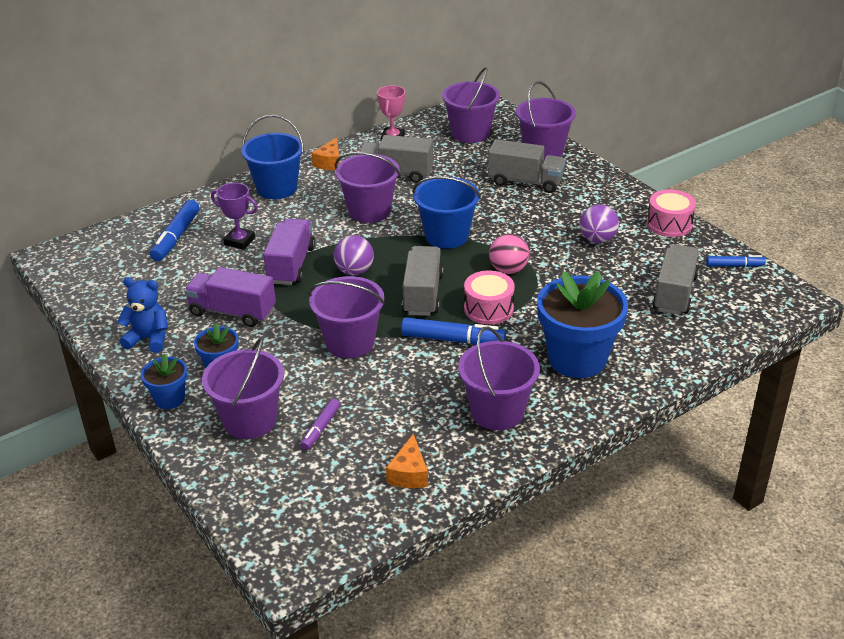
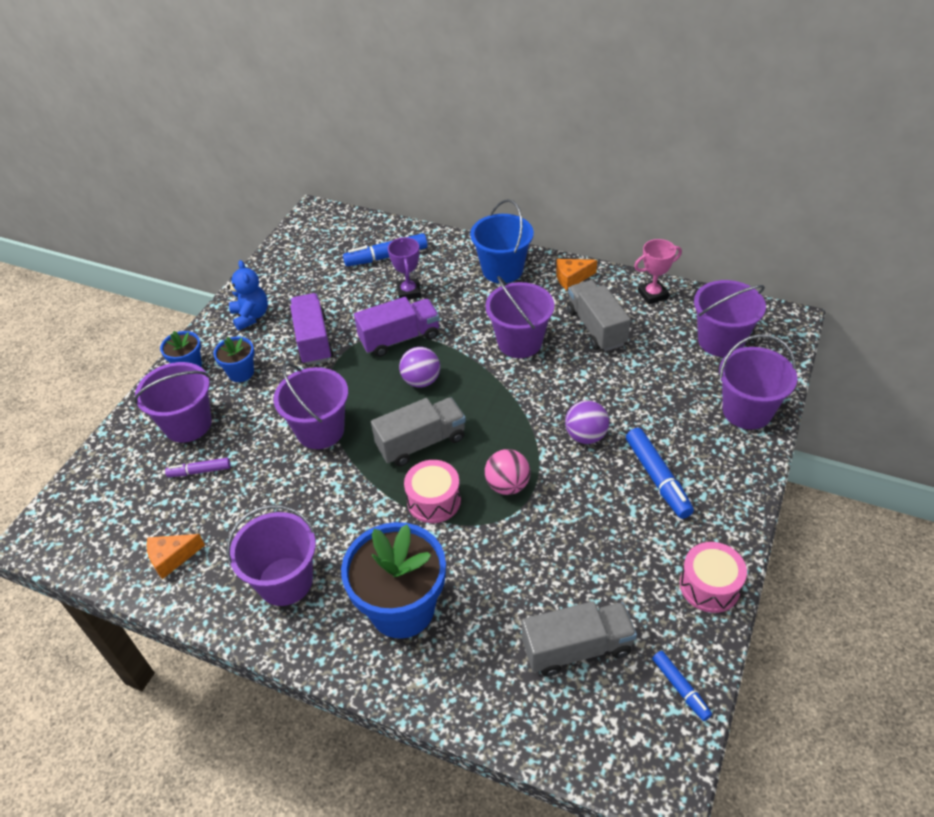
camera: 60 degrees right, 10 degrees up
(446, 236) = (525, 413): blue bucket -> none
(453, 340) = (369, 497): blue marker -> blue marker (657, 478)
(525, 182) = (673, 425): grey truck -> none
(597, 239) = (621, 533): purple ball -> purple ball (585, 436)

